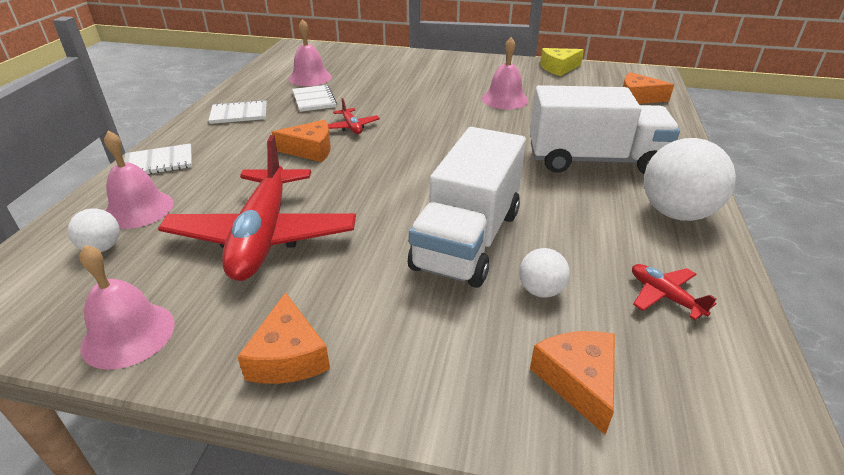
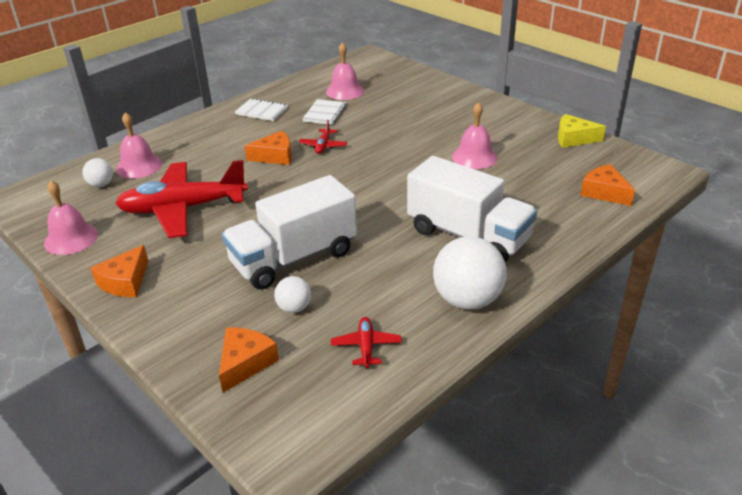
camera: 35 degrees right, 0 degrees up
(159, 162) = (178, 136): white notebook -> none
(263, 236) = (183, 208): red plane -> red plane turned 45 degrees clockwise
(310, 150) = (275, 156): orange cheese -> orange cheese turned 45 degrees counterclockwise

